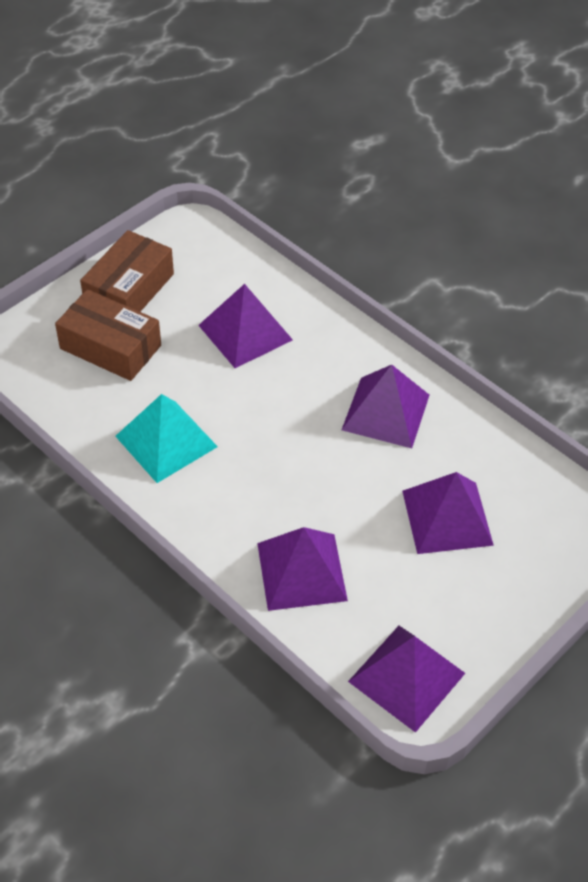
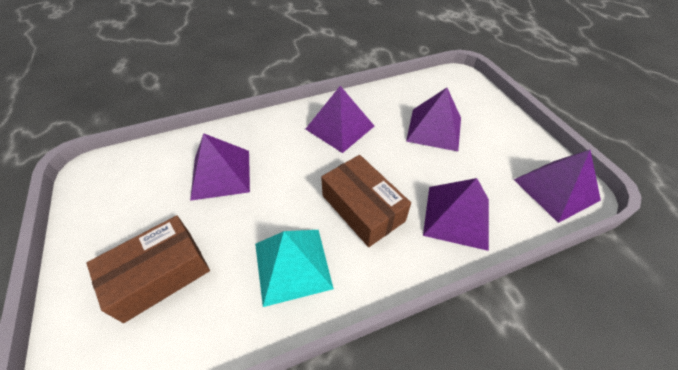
camera: 65 degrees left, 0 degrees up
(129, 290) = (110, 236): brown box -> brown box (363, 208)

